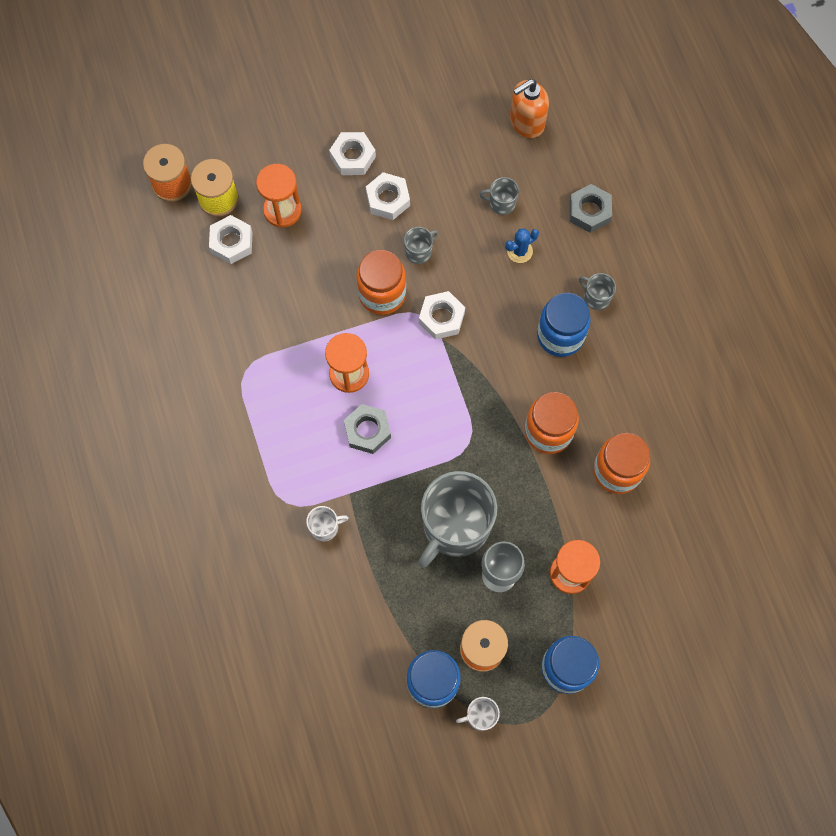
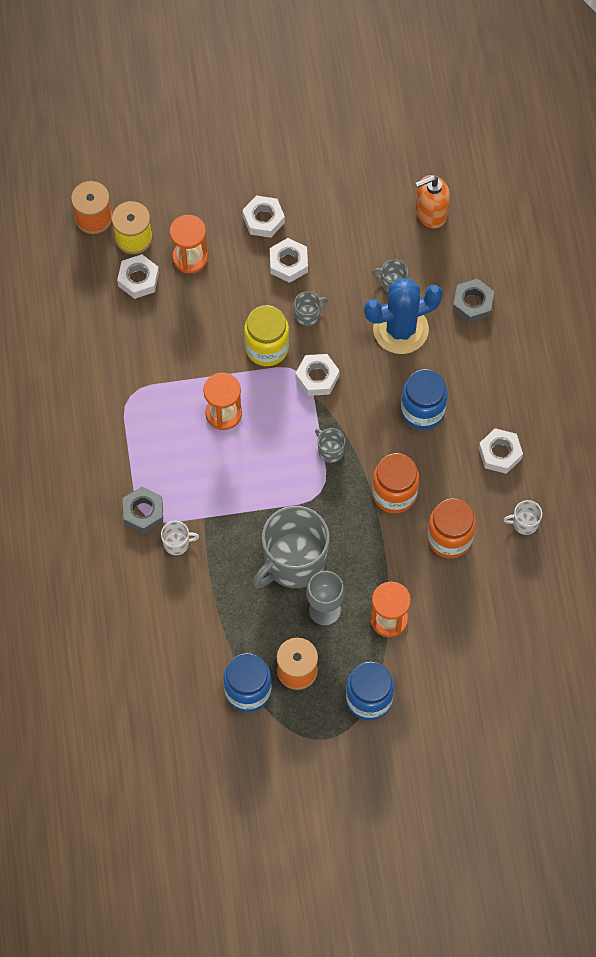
camera: 10 degrees right, 5 degrees down
(367, 431) = (231, 466): grey nut -> grey nut (143, 512)
(382, 294) = (267, 348): orange jar -> yellow jar
(480, 715) = (284, 726): white mug -> white mug (524, 523)
(519, 251) = (400, 329): blue cactus -> blue cactus, size x2.31
(596, 297) = (462, 382): grey mug -> grey mug (330, 451)
(651, 368) = (500, 453): none -> white nut

